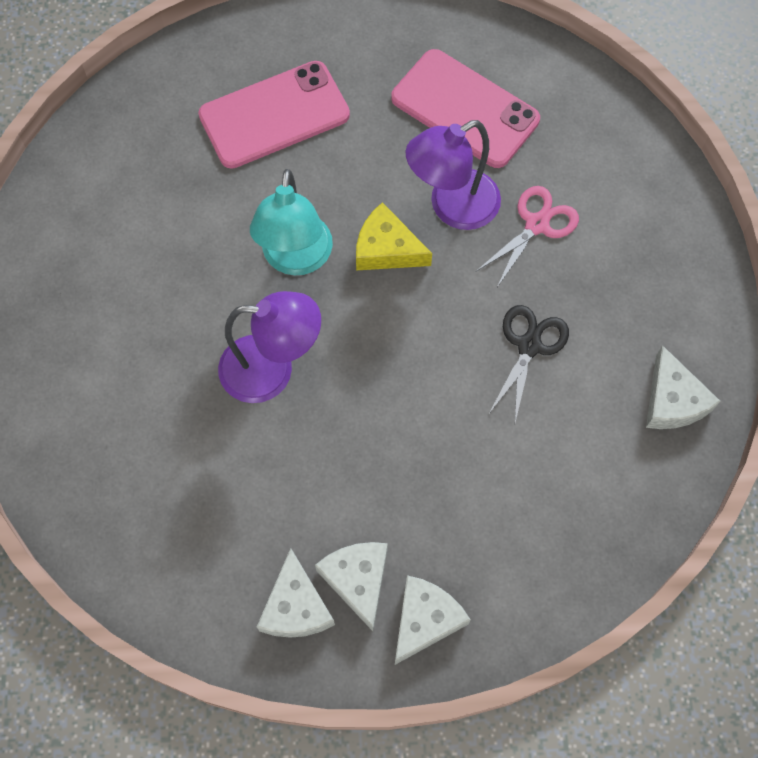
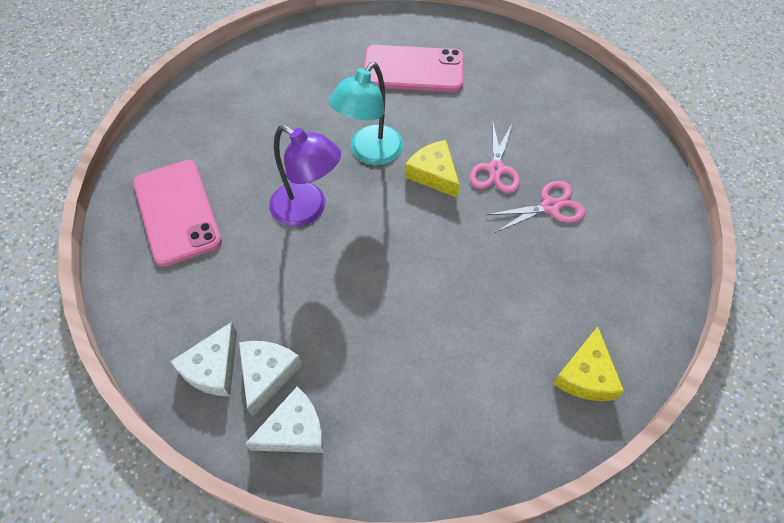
camera: 30 degrees right, 10 degrees down
(452, 207) = (495, 169): purple lamp -> pink scissors
(465, 109) = (542, 117): pink phone -> pink phone (177, 212)
(529, 346) = (495, 281): black scissors -> none
(672, 400) = (586, 375): white cheese -> yellow cheese

